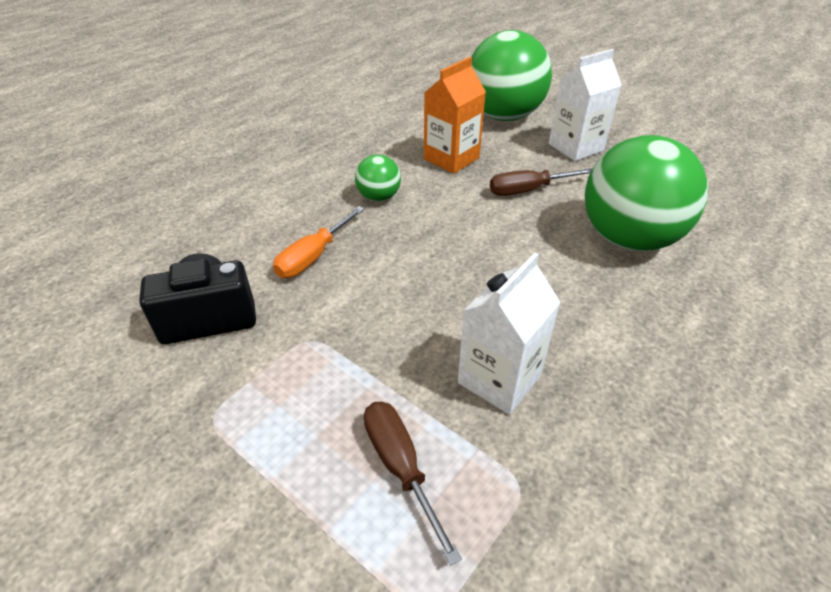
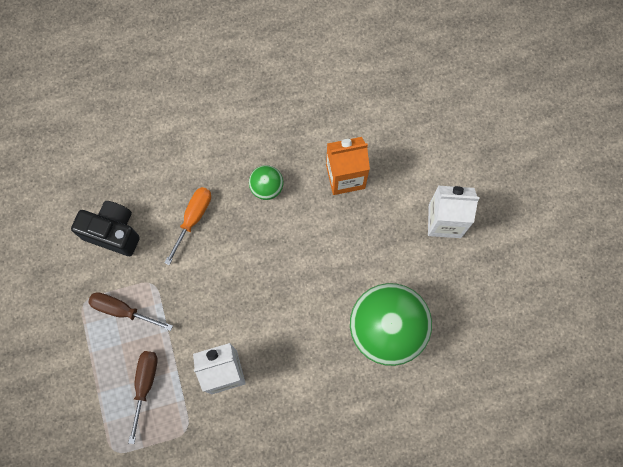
camera: 35 degrees right, 30 degrees up
(313, 256) = (193, 219): orange screwdriver -> orange screwdriver turned 135 degrees clockwise
(503, 116) = (428, 148): green ball -> none
(528, 190) = (367, 244): brown screwdriver -> brown screwdriver (123, 311)

